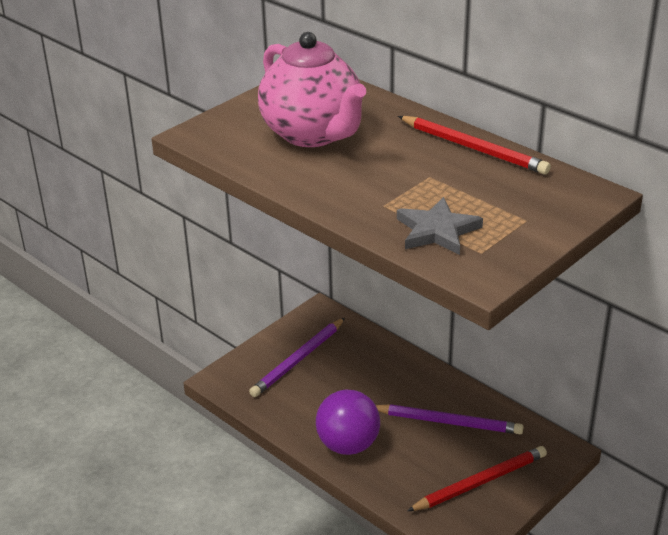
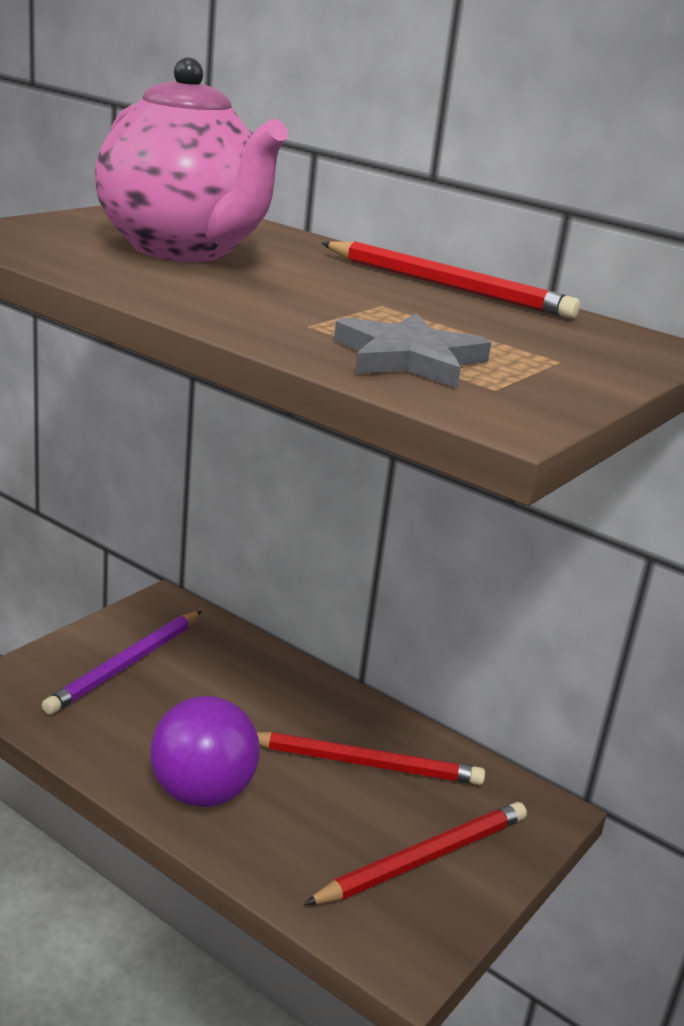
camera: 10 degrees left, 10 degrees down
(448, 422) = (364, 763): purple pencil -> red pencil

